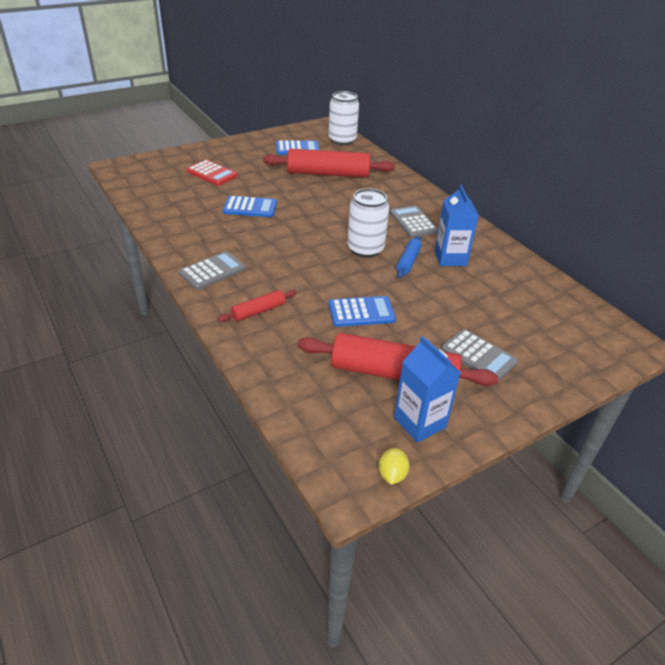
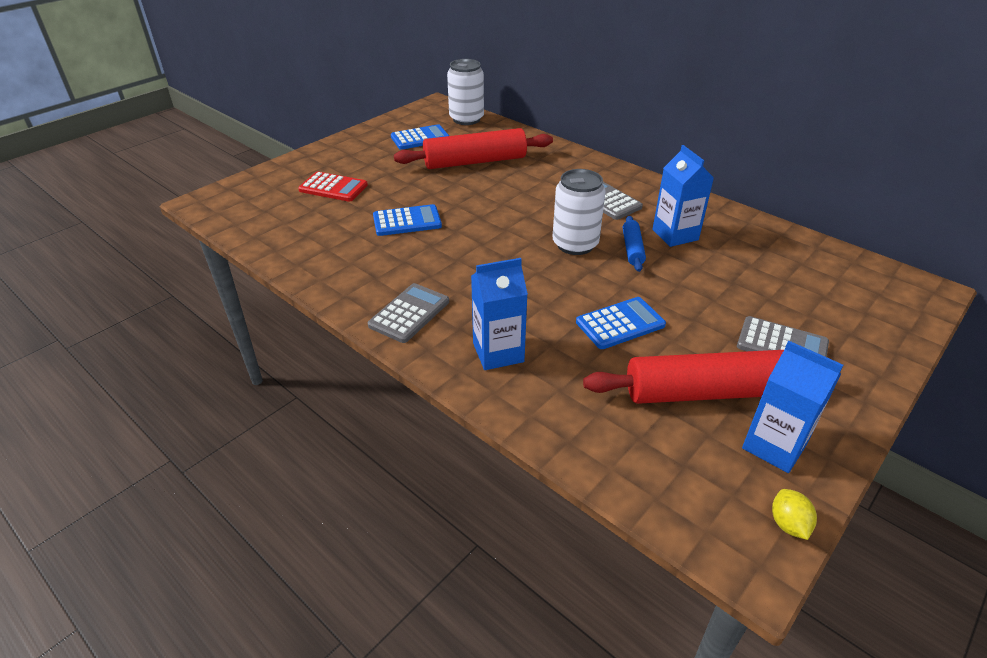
camera: 15 degrees left, 0 degrees up
(258, 311) = (498, 352): red rolling pin -> blue carton

